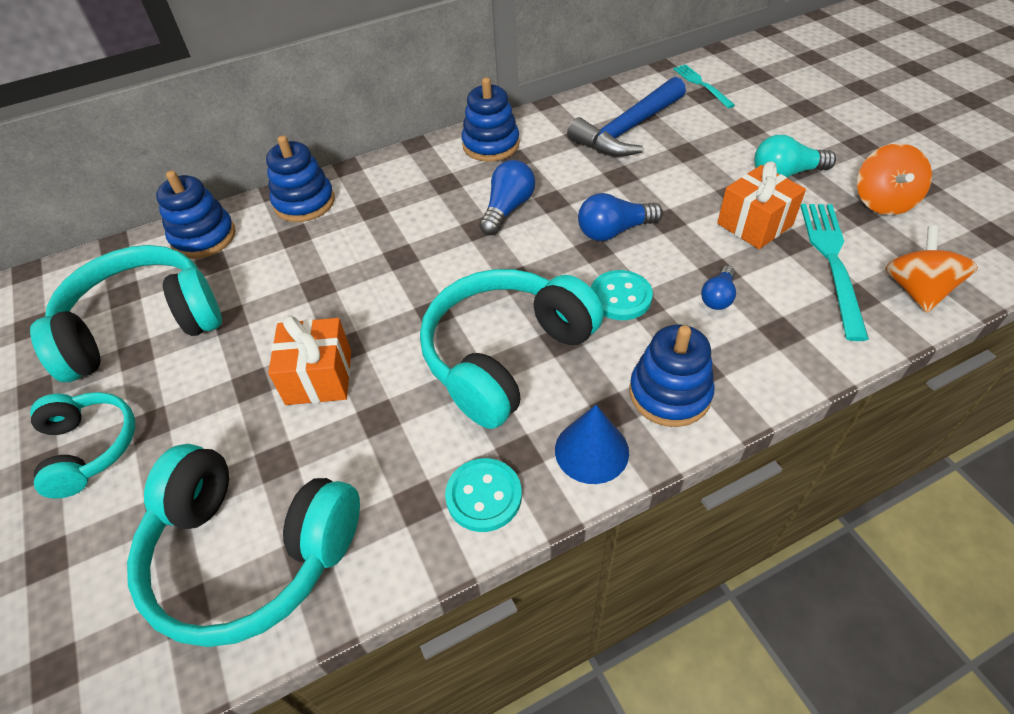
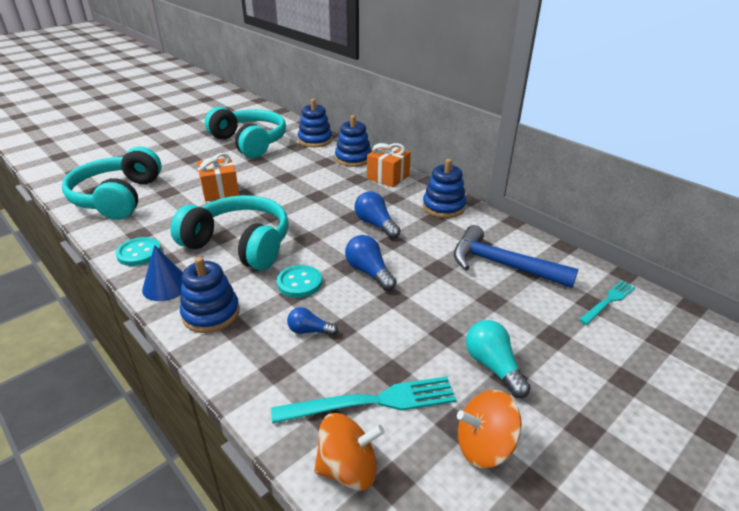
camera: 70 degrees right, 15 degrees down
(90, 448) = (178, 150): turquoise headphones -> none
(508, 209) = (375, 224): blue light bulb -> blue light bulb turned 135 degrees counterclockwise
(754, 224) = (406, 348): orange gift -> orange gift (388, 177)

